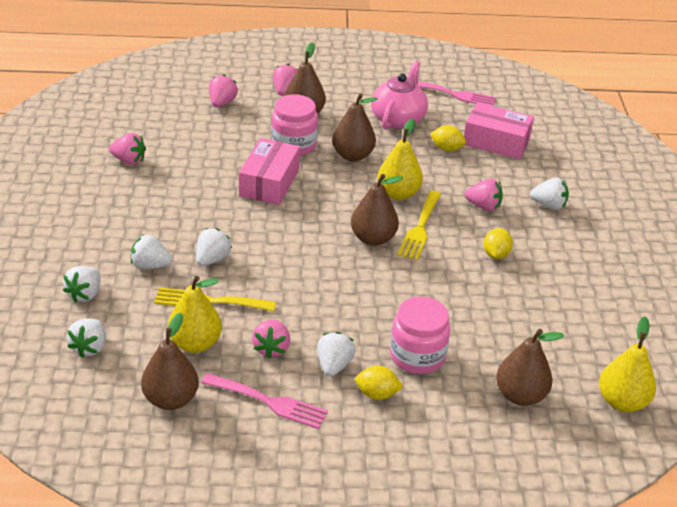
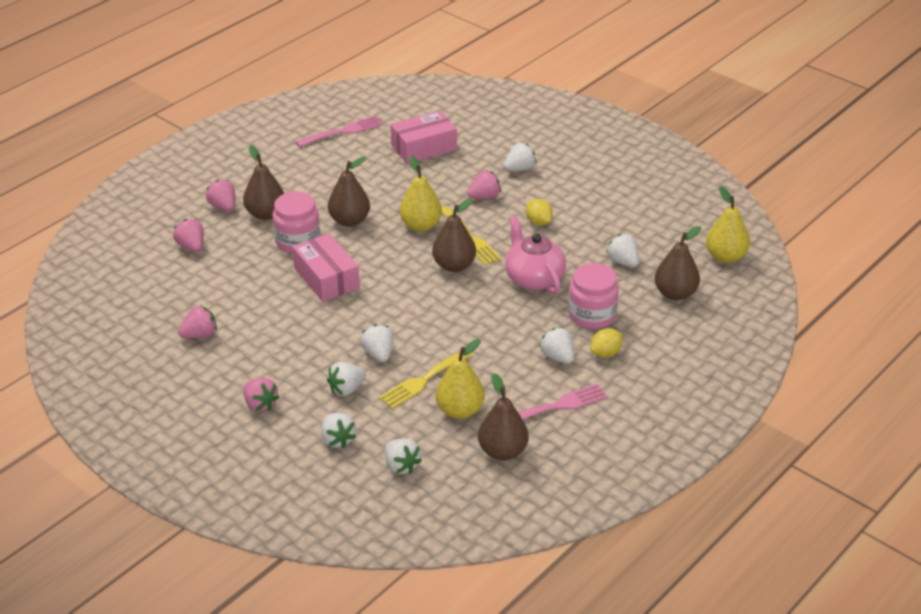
camera: 45 degrees left, 0 degrees up
(271, 348) = (508, 376): pink strawberry -> pink strawberry (260, 404)
(398, 118) = (336, 174): pink teapot -> pink teapot (533, 278)
(446, 149) = (401, 174): yellow lemon -> none
(516, 335) = (623, 262): none -> white strawberry

